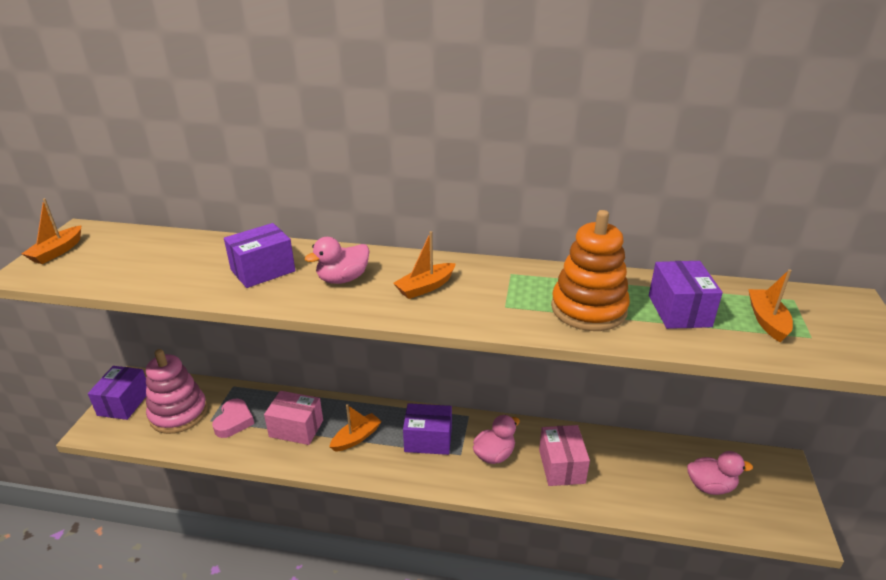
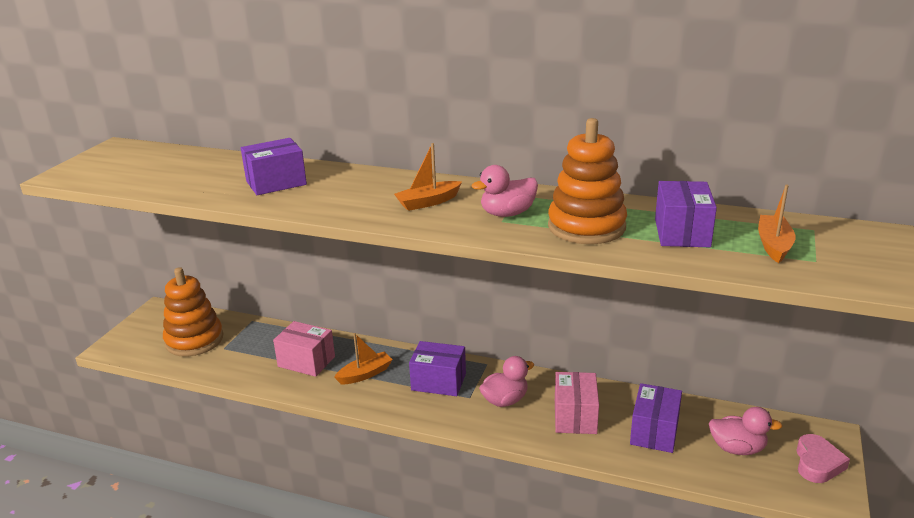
camera: 10 degrees right, 5 degrees down
(57, 251) = (93, 161): orange boat -> none
(124, 403) = (144, 328): purple box -> purple box (654, 432)
(178, 413) = (194, 340): pink stacking toy -> orange stacking toy
(234, 421) = (246, 351): pink heart -> pink heart (817, 463)
(343, 279) = (350, 192): pink duck -> pink duck (507, 213)

